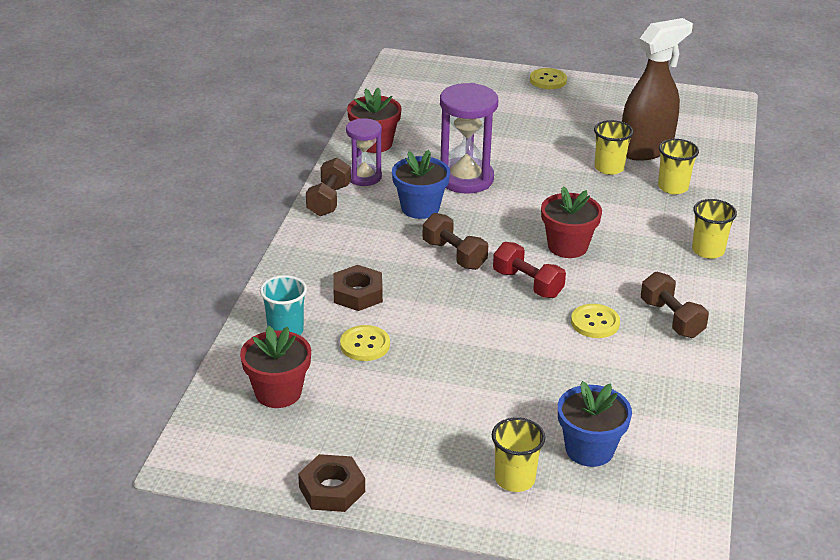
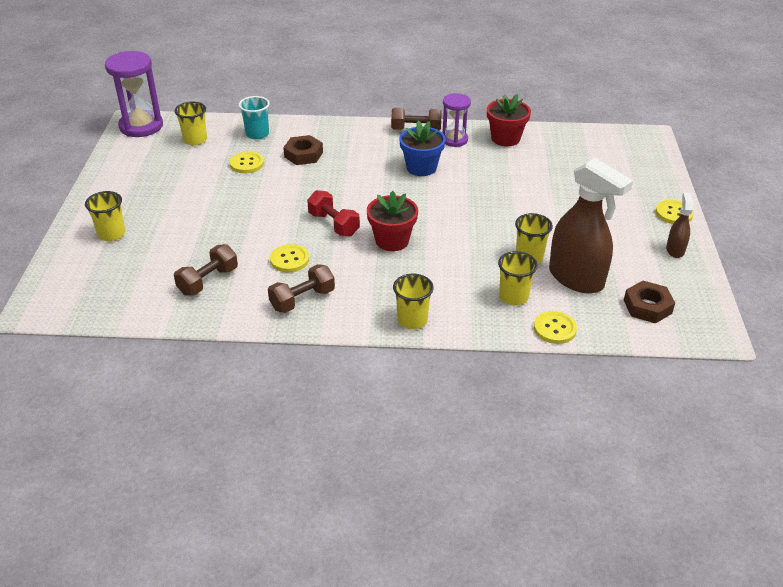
camera: 80 degrees right, 5 degrees up
(278, 392) = (195, 140): red flower pot -> yellow cup
(332, 489) = (107, 169): brown nut -> brown nut (647, 306)
(454, 255) = (362, 188): brown dumbbell -> brown dumbbell (208, 281)
(465, 179) = (473, 184): purple hourglass -> purple hourglass (141, 126)
(527, 284) = (333, 224): red dumbbell -> red dumbbell turned 75 degrees counterclockwise
(589, 449) = (140, 264): blue flower pot -> none
(607, 92) = (675, 250): none -> brown spray bottle
(721, 174) = (554, 329): none -> yellow button

